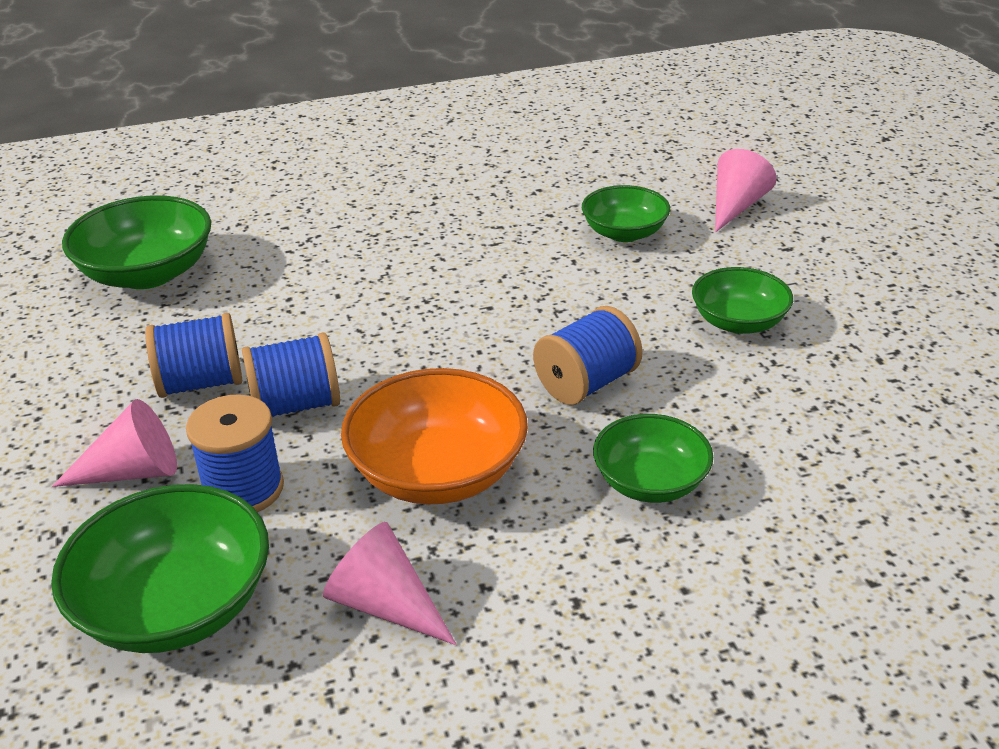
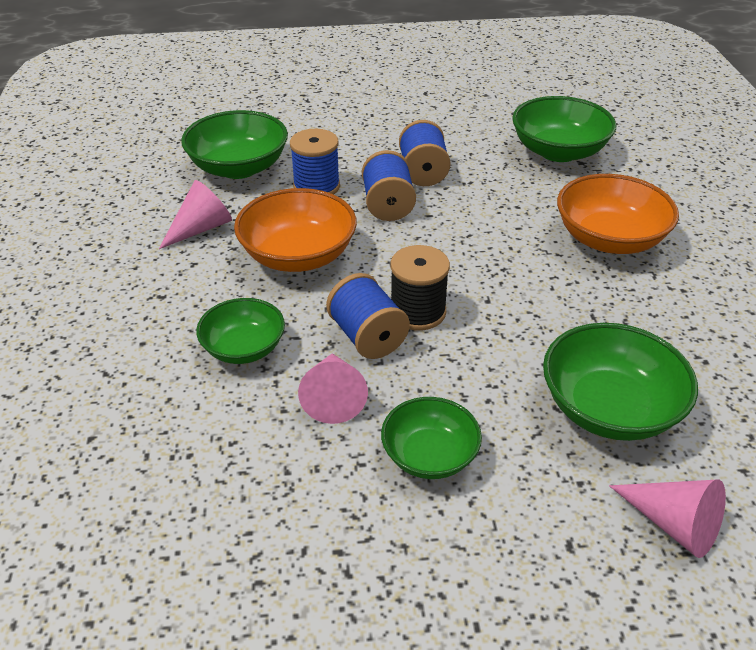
camera: 100 degrees right, 5 degrees up
(133, 472) = (347, 153): pink cone -> pink cone (333, 397)
(353, 235) = (609, 239): none -> orange bowl
(527, 352) = (417, 312): none -> black spool
(624, 233) = (609, 408): green bowl -> green bowl, size x1.57

